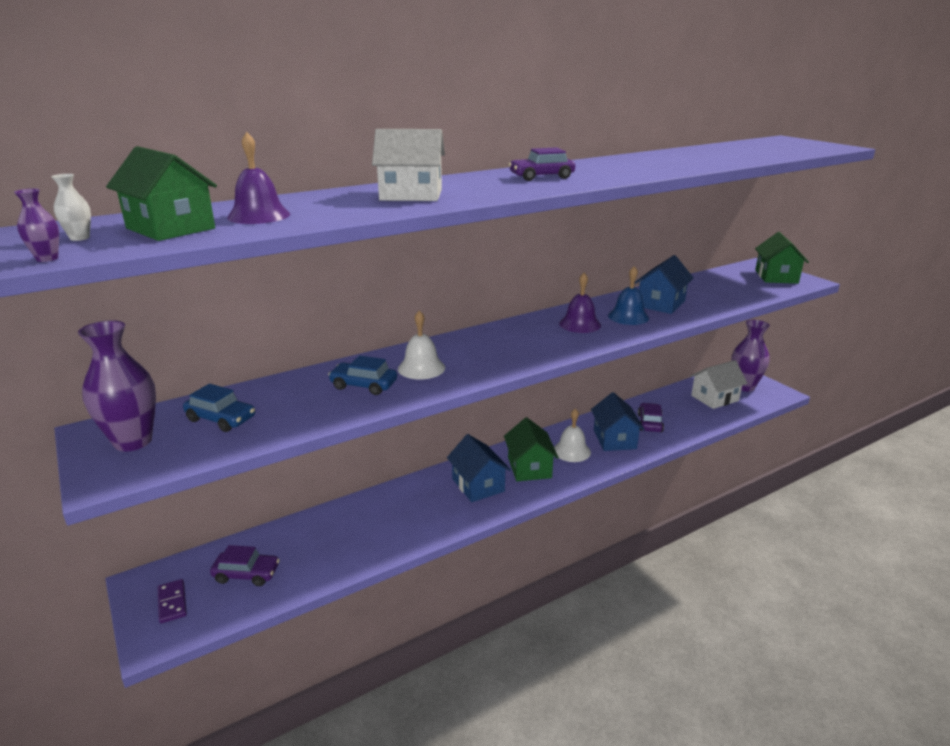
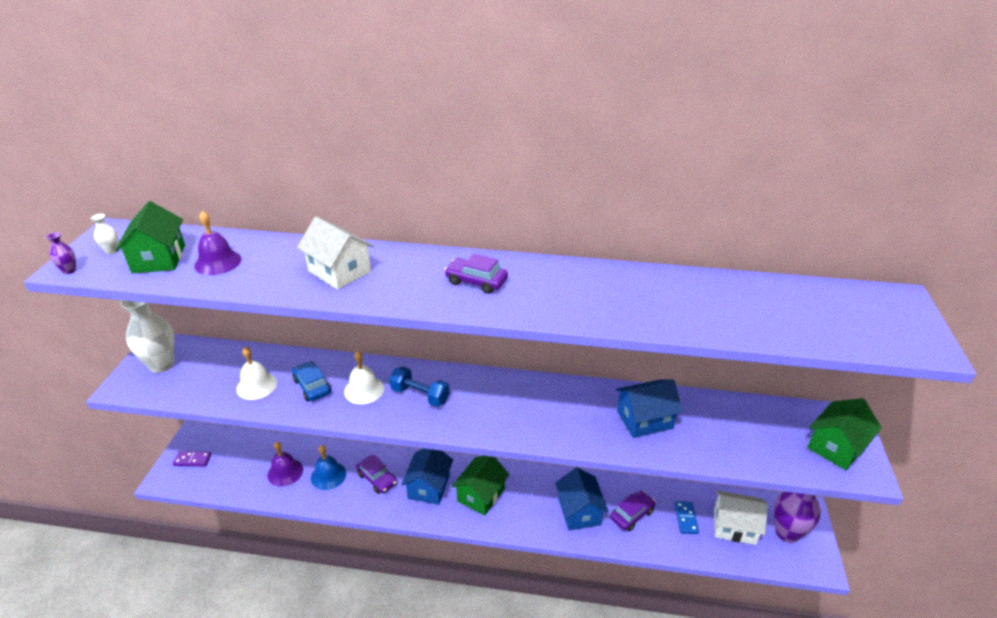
camera: 40 degrees right, 10 degrees up
(133, 441) = (161, 365): purple vase -> white vase
(172, 602) = (192, 460): purple domino -> purple domino turned 75 degrees clockwise
(221, 419) = (214, 371): blue car -> none
(246, 574) = (239, 465): purple car -> purple car (377, 479)
(479, 352) = (420, 395): none -> blue dumbbell
(571, 451) = (530, 500): white bell -> white bell (256, 385)
(580, 324) = (535, 406): purple bell -> purple bell (285, 472)
(614, 439) = (579, 511): blue house -> blue house turned 45 degrees counterclockwise
(628, 316) = (589, 419): blue bell -> blue bell (328, 475)
(683, 408) = (686, 518): none -> blue domino

